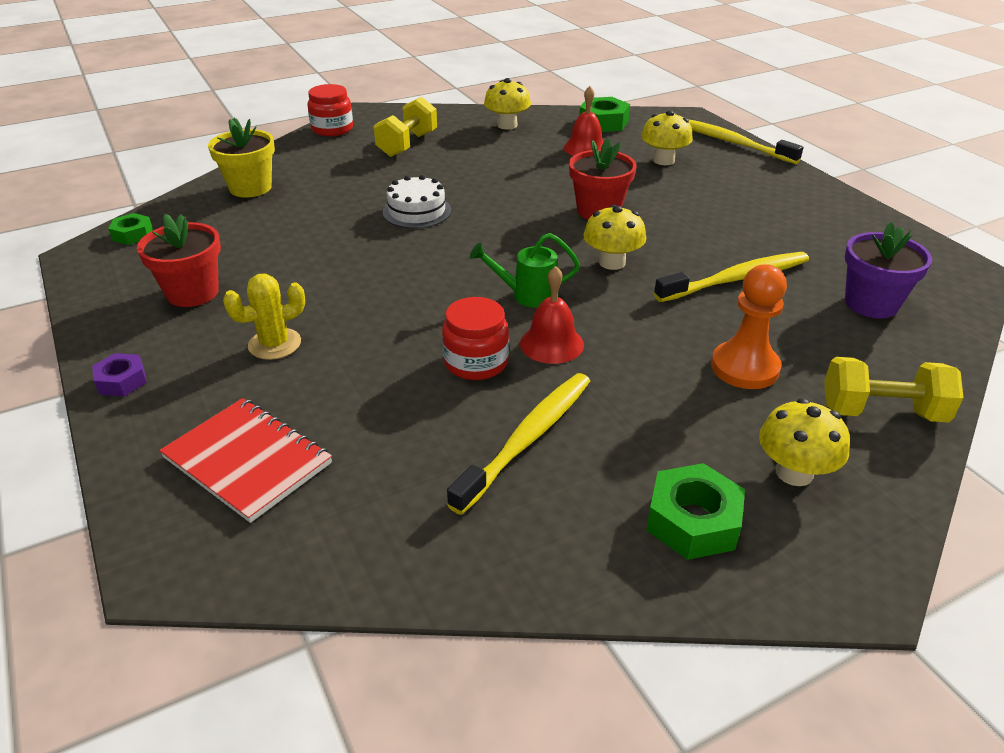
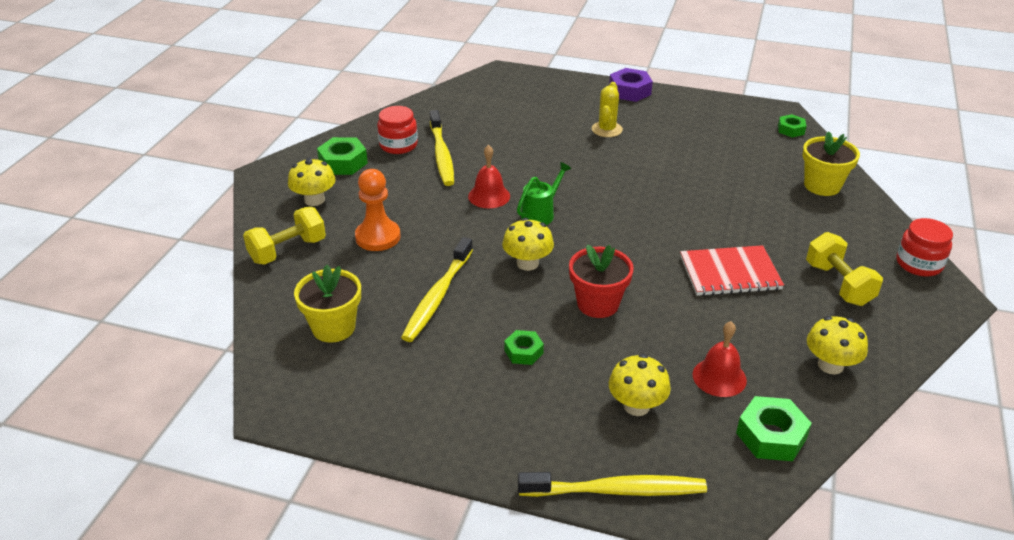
camera: 135 degrees right, 0 degrees up
(122, 381) = (630, 91): purple nut -> purple nut, size x1.61
(192, 293) = (690, 126): red flower pot -> none
(247, 460) = (531, 98): red notebook -> red notebook (730, 273)
(417, 211) = (701, 229): white cake -> none
(476, 362) = (510, 169): red jar -> red jar (398, 145)
(705, 213) = (523, 352): none -> green nut
(871, 303) = (333, 327): purple flower pot -> yellow flower pot

